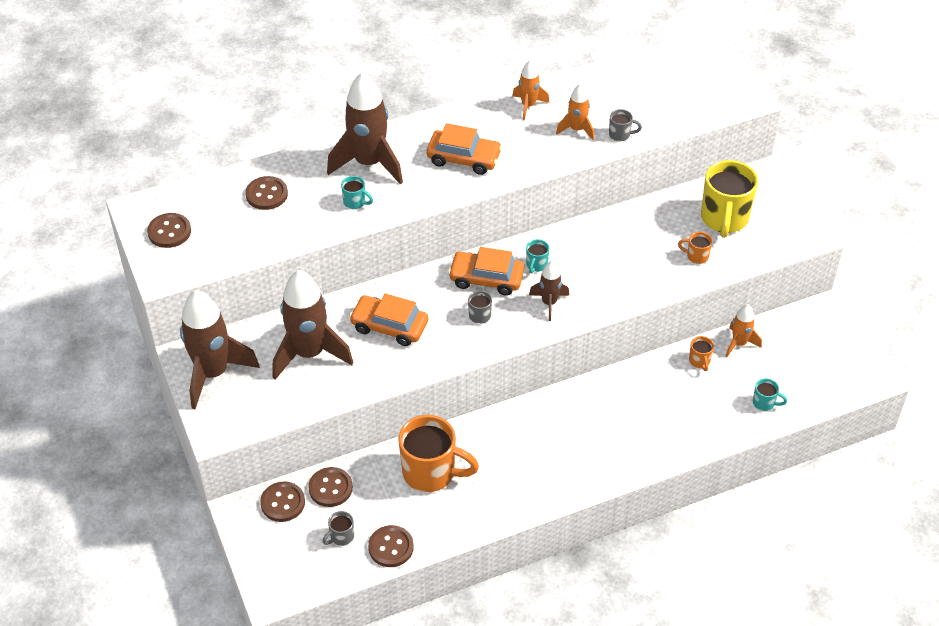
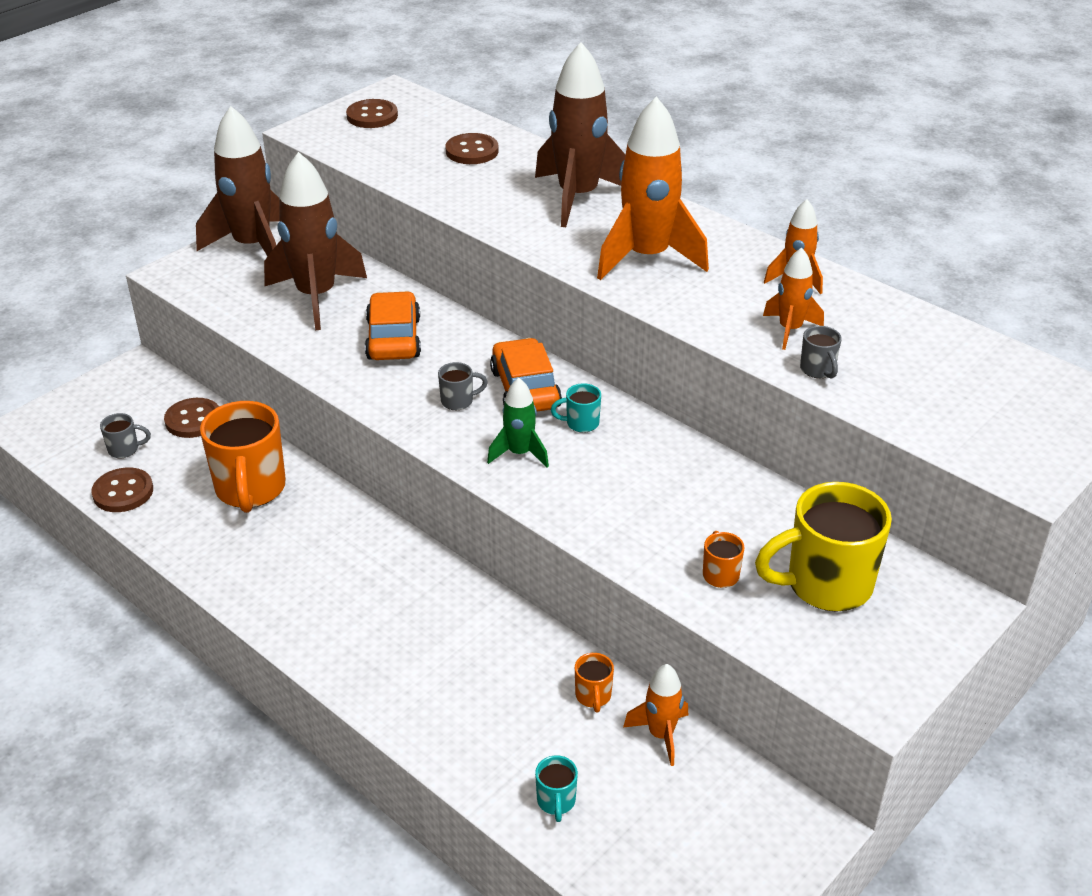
camera: 65 degrees right, 10 degrees down
(283, 503) = (158, 393): brown button -> none
(341, 537) = (125, 449): grey mug -> grey mug turned 150 degrees clockwise
(355, 202) = (504, 206): turquoise mug -> none
(463, 158) = (647, 257): orange car -> orange rocket
(549, 303) = (519, 453): brown rocket -> green rocket
(699, 361) = (593, 696): orange mug -> orange mug turned 60 degrees counterclockwise

